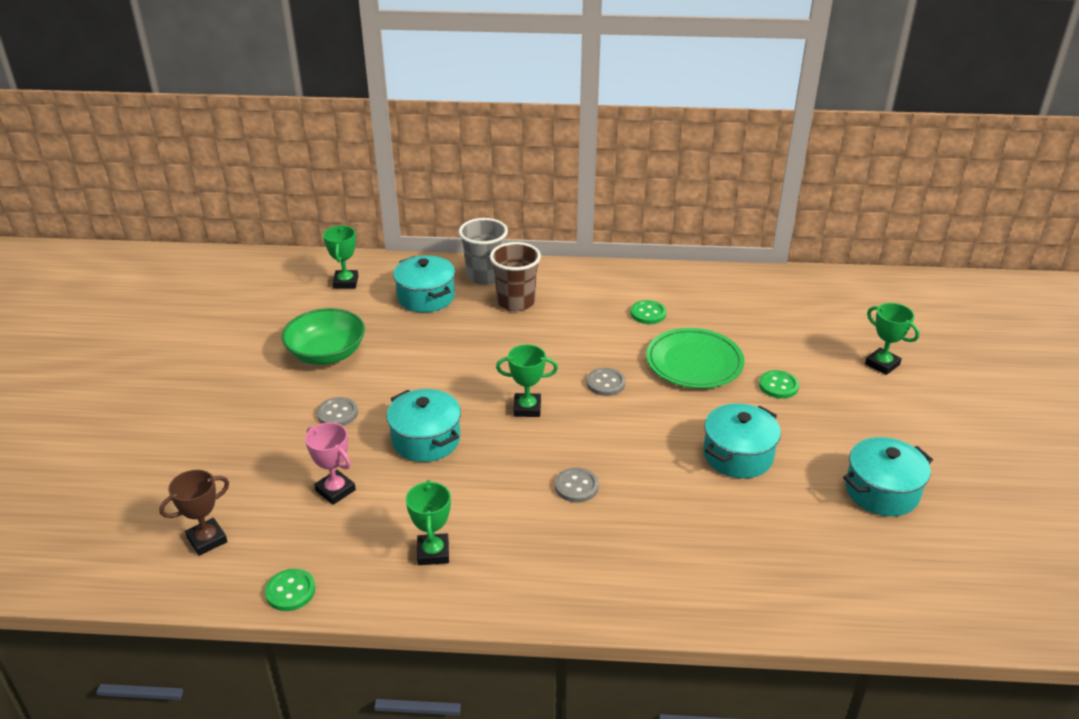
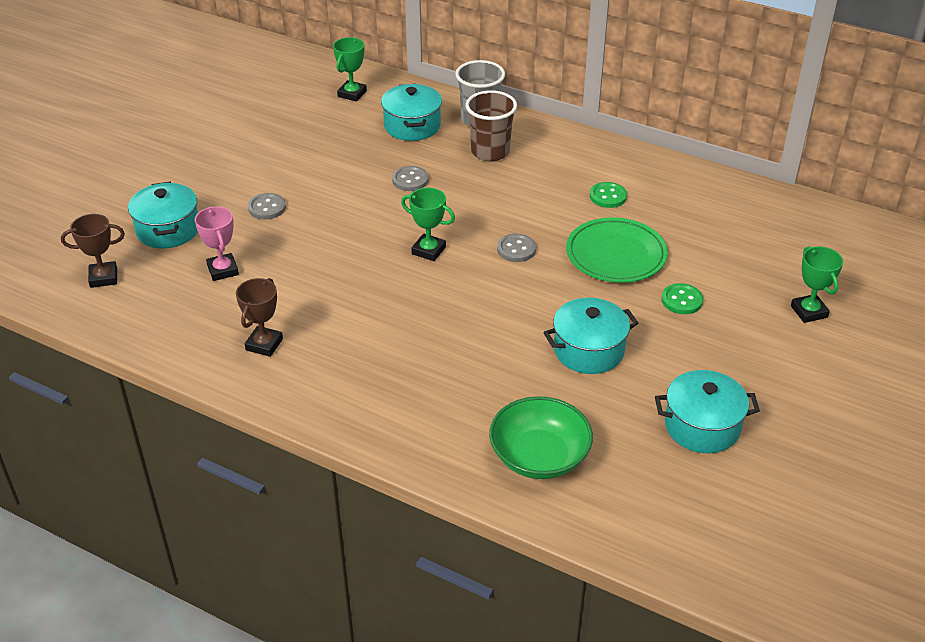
camera: 25 degrees right, 5 degrees up
(290, 591) = (138, 337): green button -> none
(326, 353) = (293, 154): green bowl -> green bowl (539, 456)
(426, 440) = (323, 251): turquoise pot -> turquoise pot (168, 230)
(433, 552) = (264, 344): green trophy -> brown trophy
(576, 486) = (421, 330): grey button -> grey button (410, 180)

